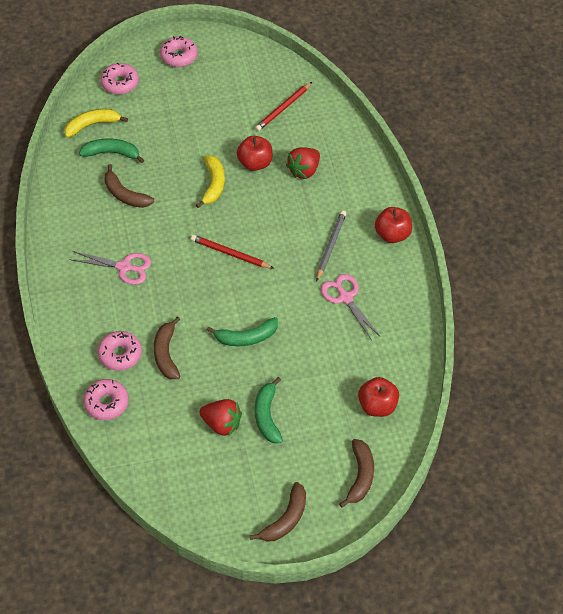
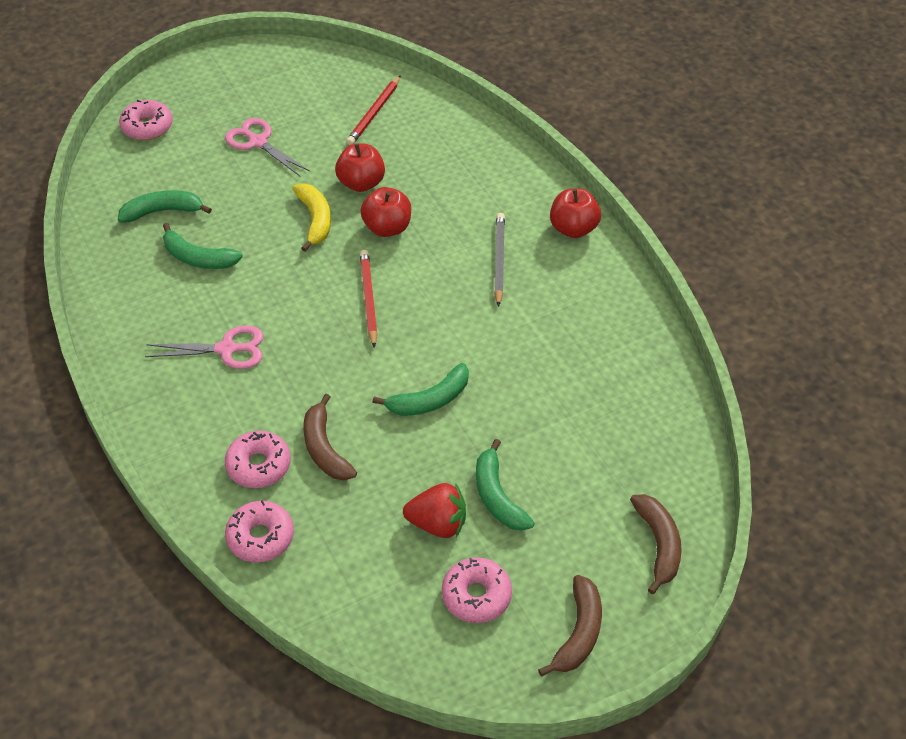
camera: 15 degrees left, 5 degrees down
(92, 125) = (125, 183): yellow banana -> none
(125, 195) = (198, 258): brown banana -> green banana
(179, 56) = (216, 81): pink donut -> pink donut (476, 595)
(230, 254) = (368, 299): red pencil -> red pencil turned 75 degrees clockwise
(304, 170) = (429, 178): red strawberry -> none
(345, 297) = (543, 318): pink scissors -> pink scissors (257, 142)
(377, 406) = (642, 445): red apple -> red apple (387, 228)

